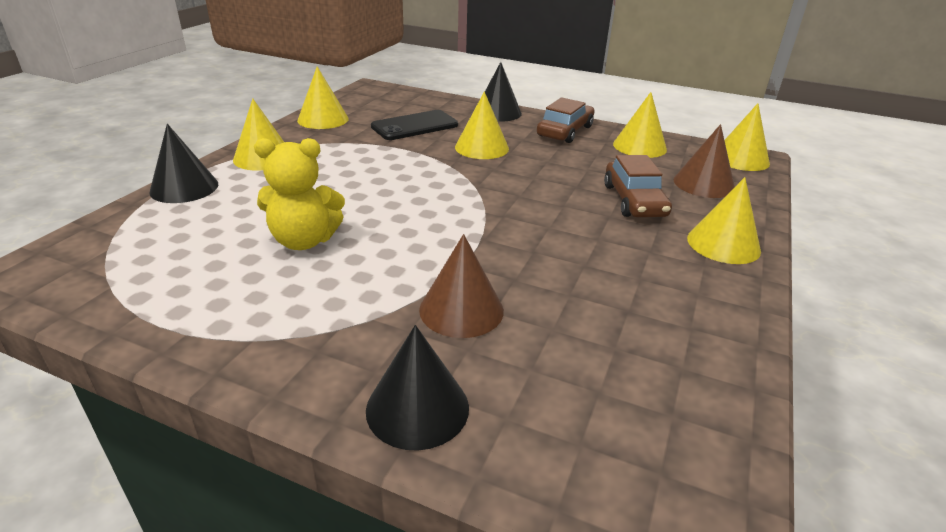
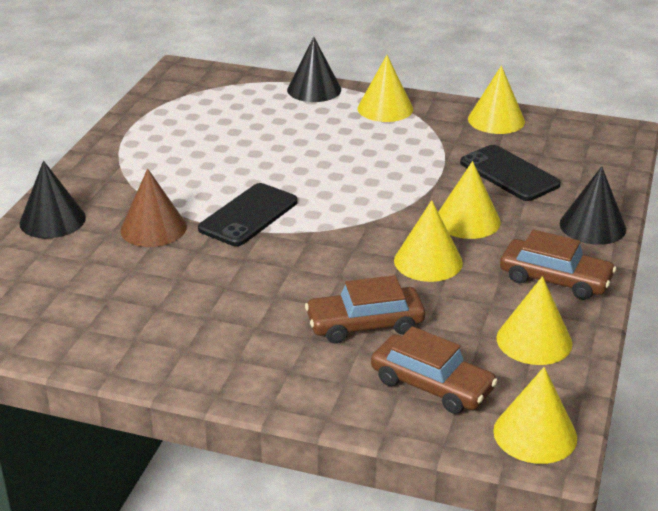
camera: 85 degrees right, 0 degrees up
(304, 241) = (240, 152): yellow teddy bear -> none
(448, 243) = (248, 215): none -> black phone
(704, 184) = (431, 385): brown cone -> brown car
(723, 244) = (279, 378): yellow cone -> yellow cone (428, 261)

